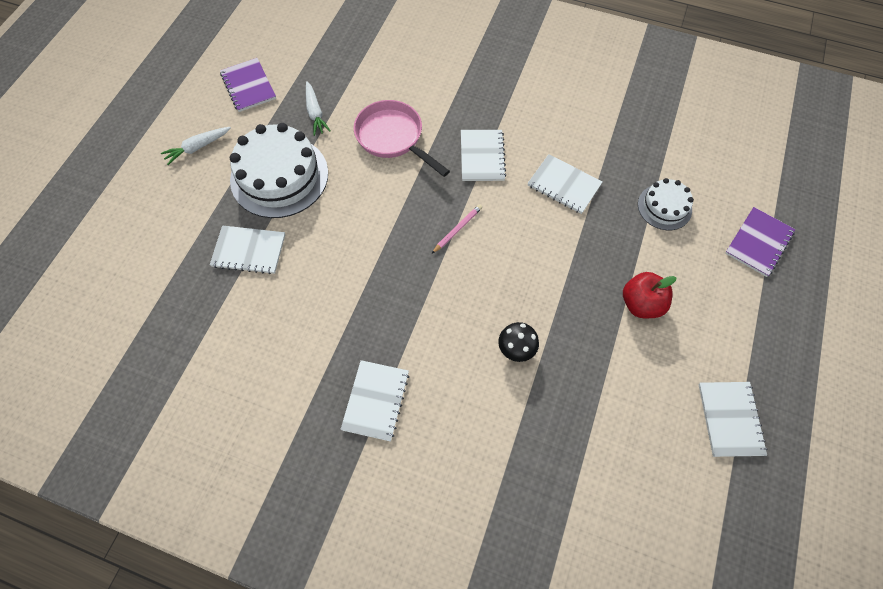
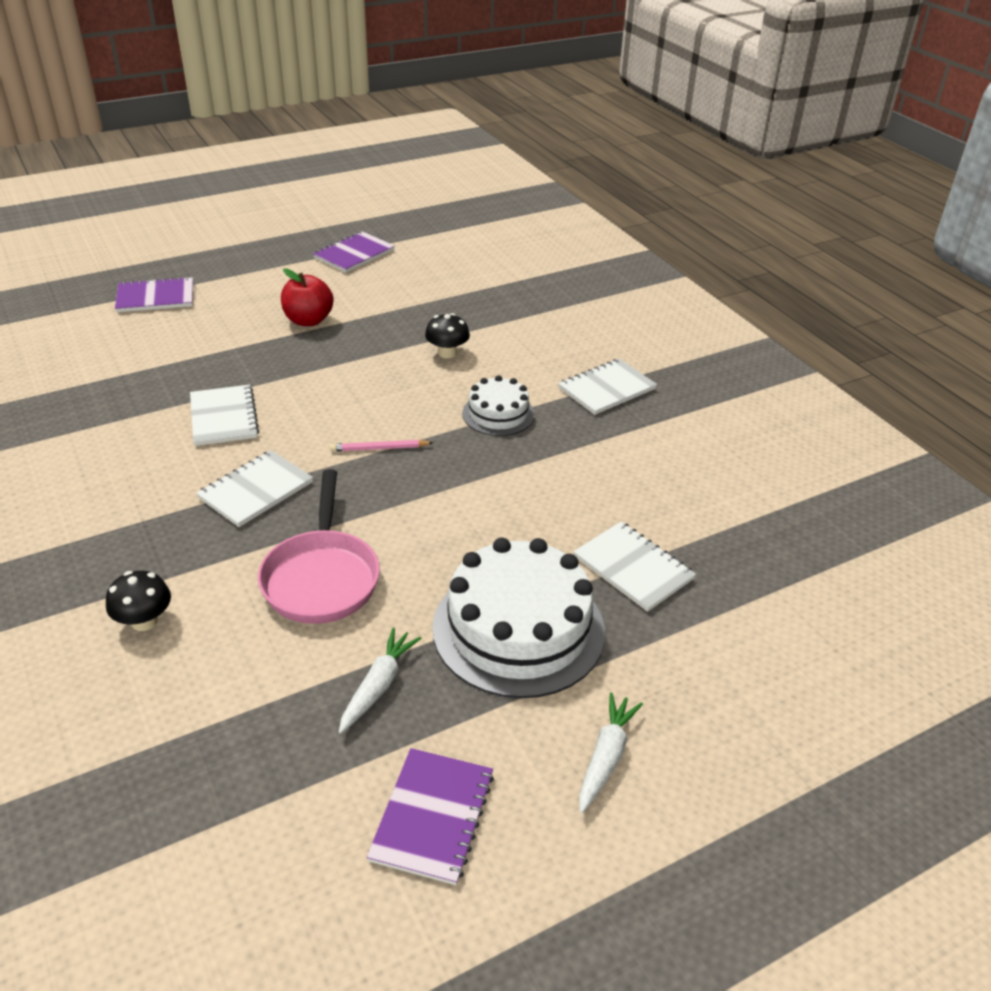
camera: 140 degrees left, 25 degrees down
(198, 147) = (605, 757): white carrot -> white carrot turned 75 degrees counterclockwise
(438, 72) = (144, 621): none -> black mushroom
(664, 207) = (174, 353): white cake -> white cake (498, 414)
(730, 419) = (354, 254): white notebook -> purple notebook

